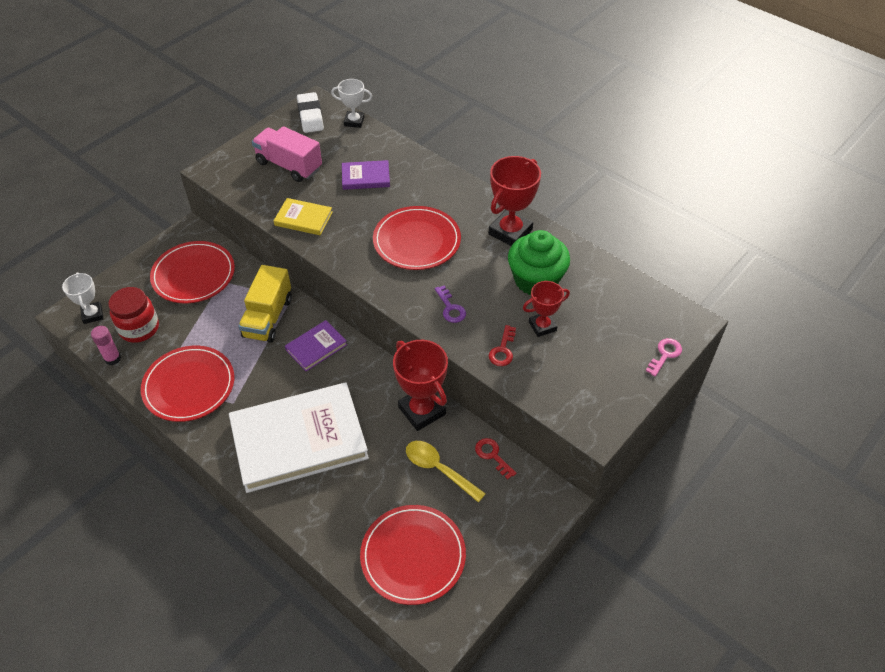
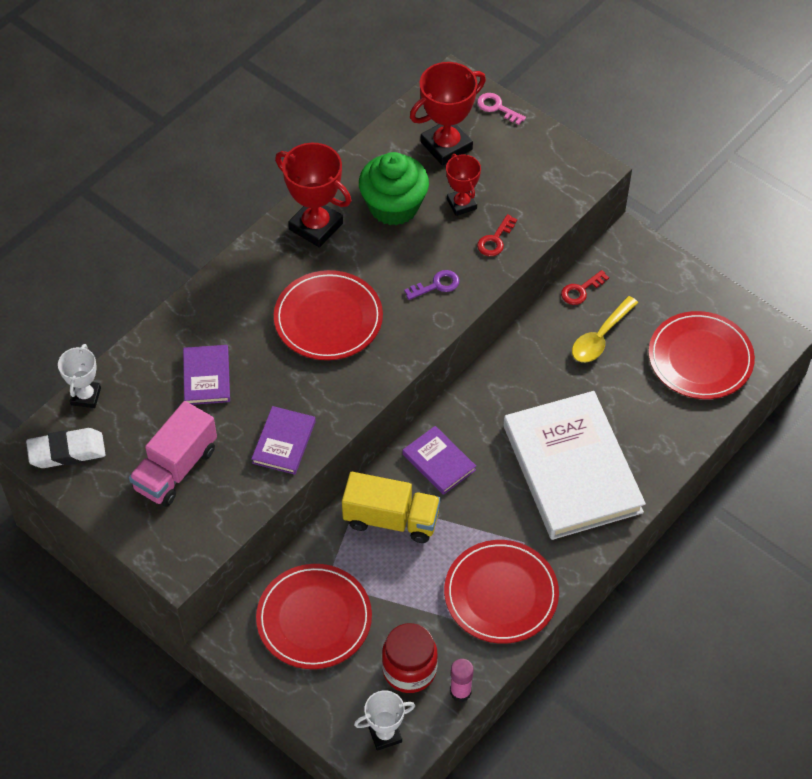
camera: 90 degrees left, 5 degrees up
(303, 219) = (284, 442): yellow book -> purple book
(422, 411) = (527, 353): red trophy -> red trophy (446, 146)
(503, 350) = (495, 240): red key -> red key turned 105 degrees clockwise

